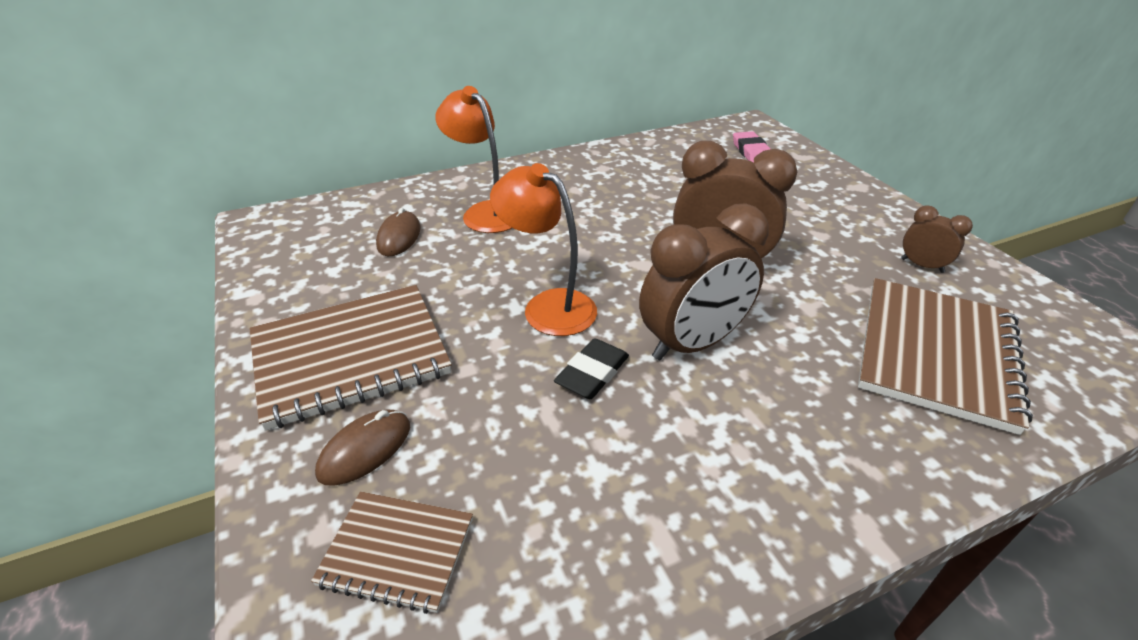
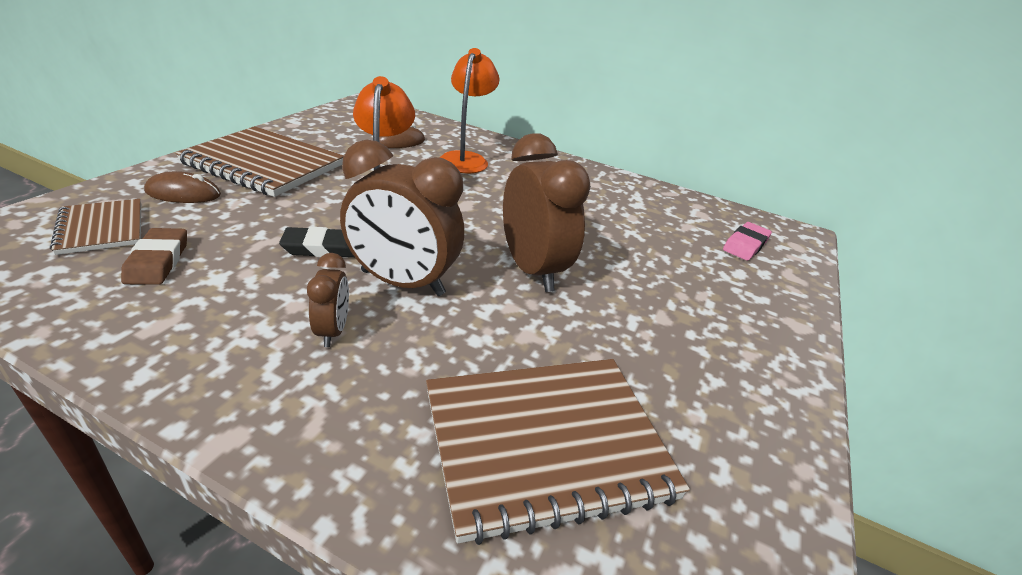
camera: 45 degrees right, 5 degrees down
(526, 512) = (158, 261): none -> brown eraser
(922, 265) = (706, 403): brown clock -> brown clock (332, 331)

